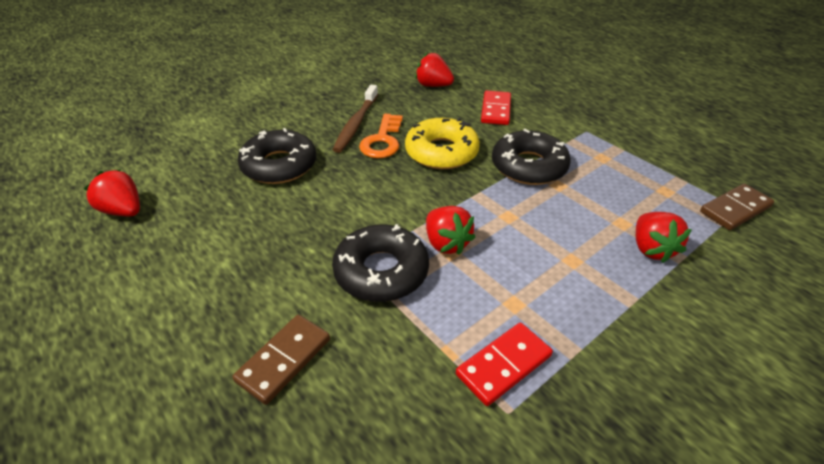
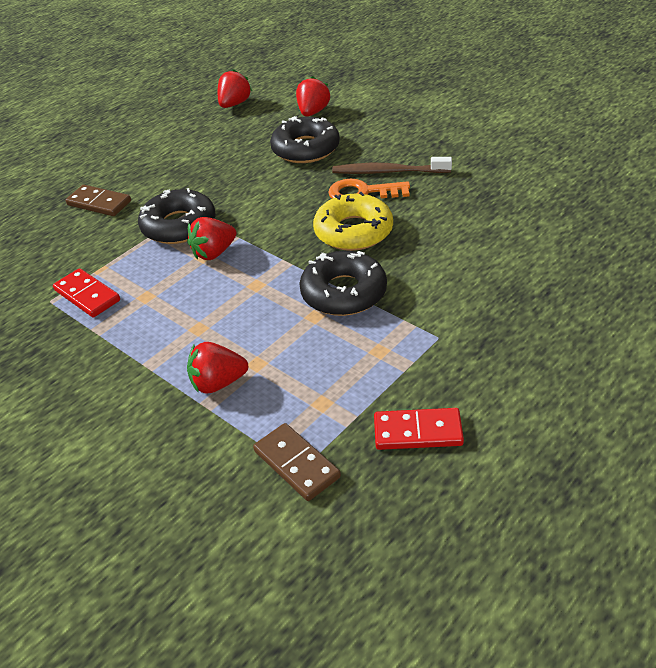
camera: 85 degrees right, 0 degrees up
(433, 85) = (497, 205): red strawberry -> red strawberry (313, 112)
(496, 110) = (458, 259): red domino -> red domino (418, 432)

